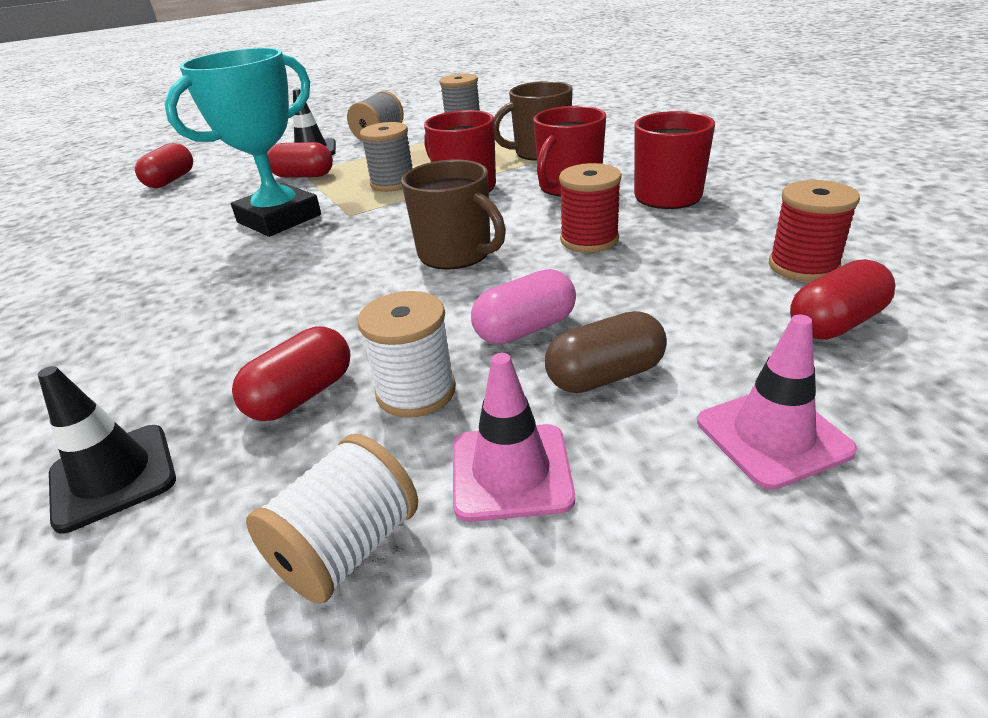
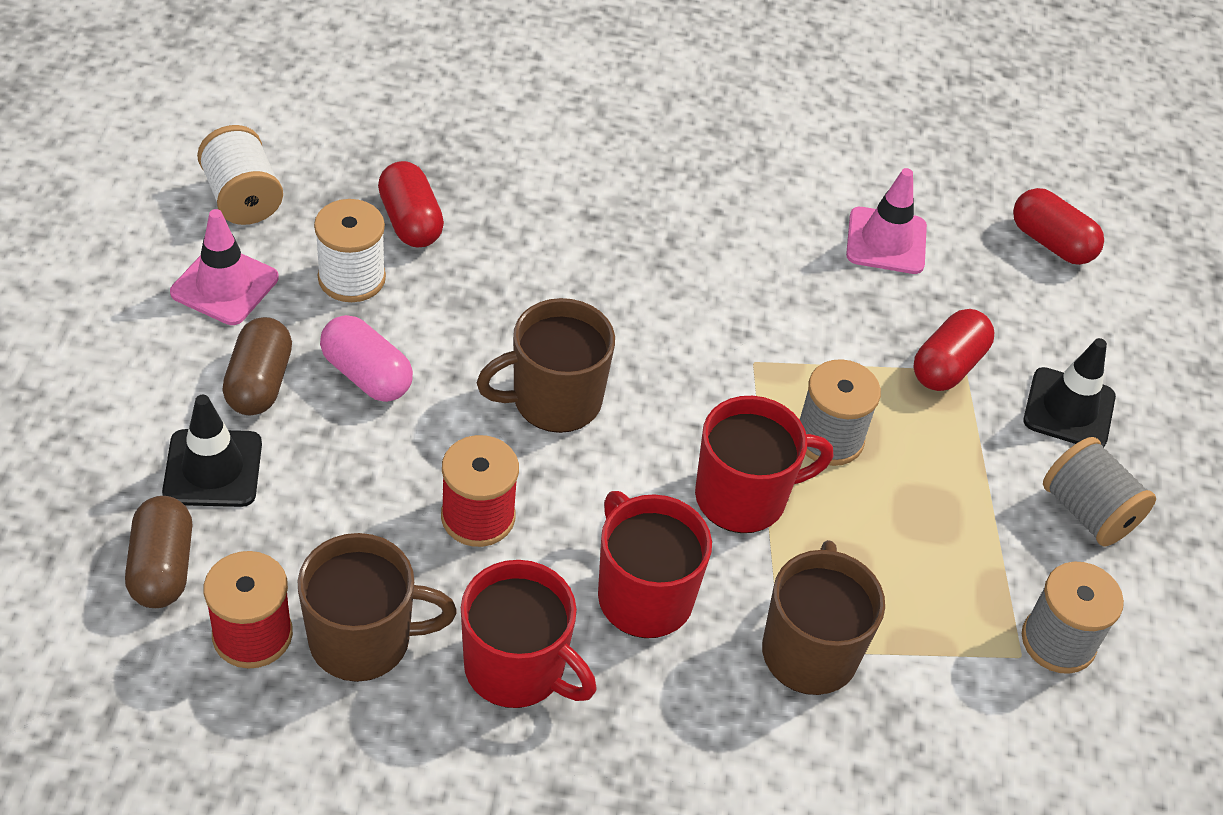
camera: 110 degrees right, 15 degrees up
(113, 476) = (409, 122): black traffic cone -> black traffic cone (213, 468)
(279, 219) = (798, 302): turquoise trophy -> none
(525, 329) = (366, 375): pink capsule -> pink capsule turned 45 degrees counterclockwise
(733, 235) = (363, 640): none -> brown mug
(772, 436) = (115, 421): pink traffic cone -> pink traffic cone (886, 241)
(835, 323) = (162, 567): red capsule -> brown capsule

